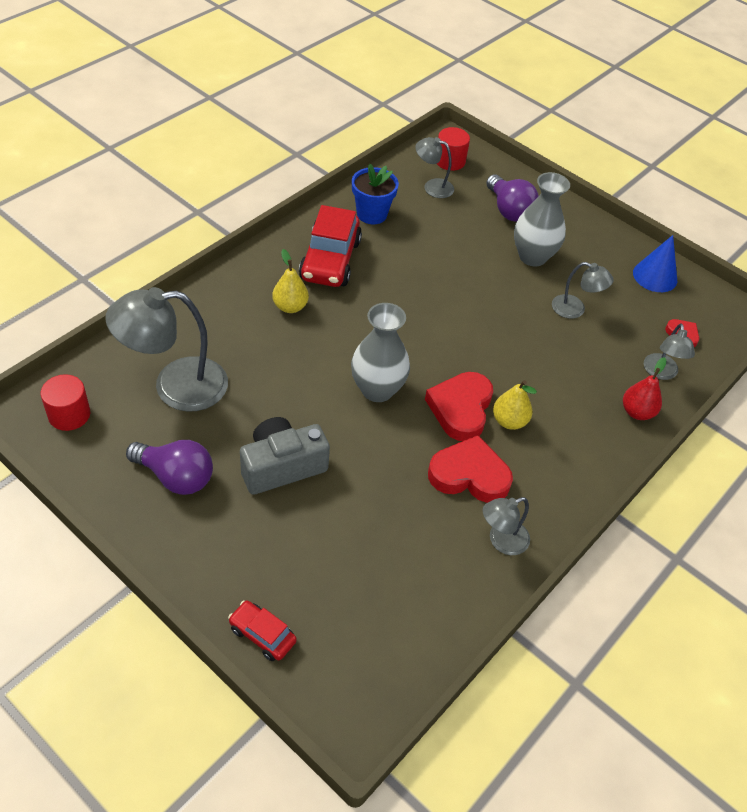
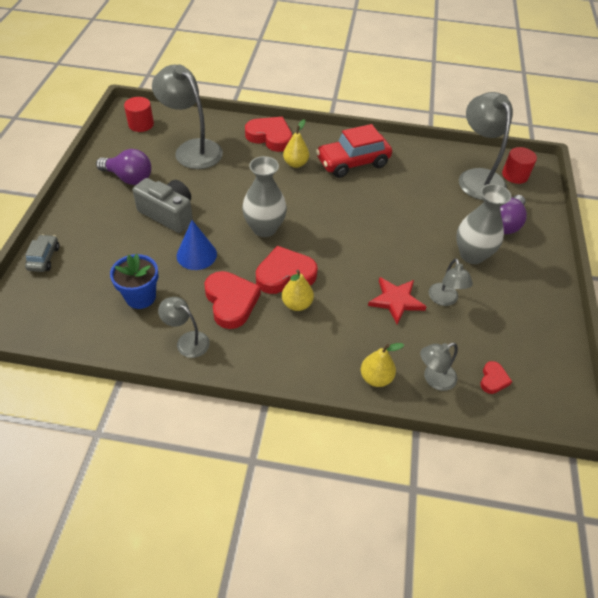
camera: 60 degrees right, 0 degrees up
(176, 477) = (129, 178): purple light bulb -> purple light bulb turned 60 degrees counterclockwise
(220, 302) = (270, 137): none -> red heart
(262, 635) = (44, 258): red car -> grey car
(372, 214) = (415, 162): blue flower pot -> blue flower pot (140, 297)
(432, 187) = (477, 177): grey lamp -> grey lamp, size x1.90
(554, 343) = (396, 301): none -> red star
(637, 412) = (376, 378): red pear -> yellow pear
(655, 276) = (540, 337): blue cone -> blue cone (196, 255)

